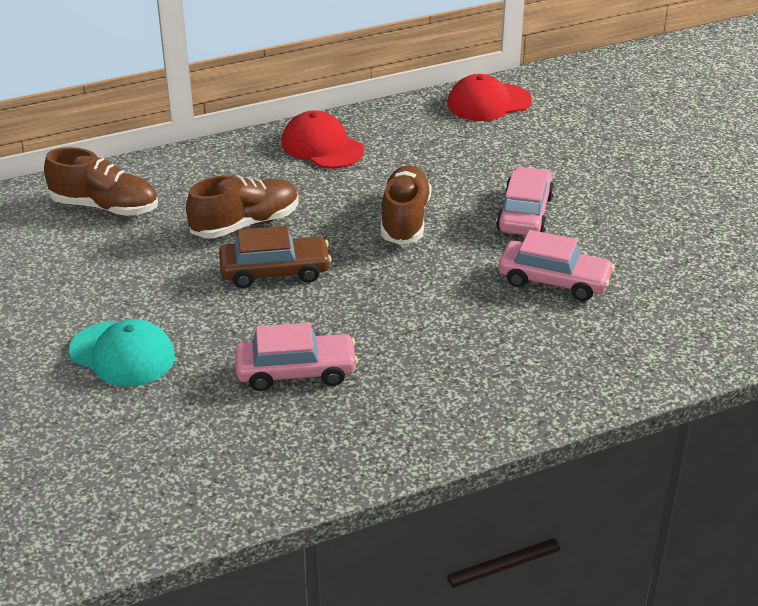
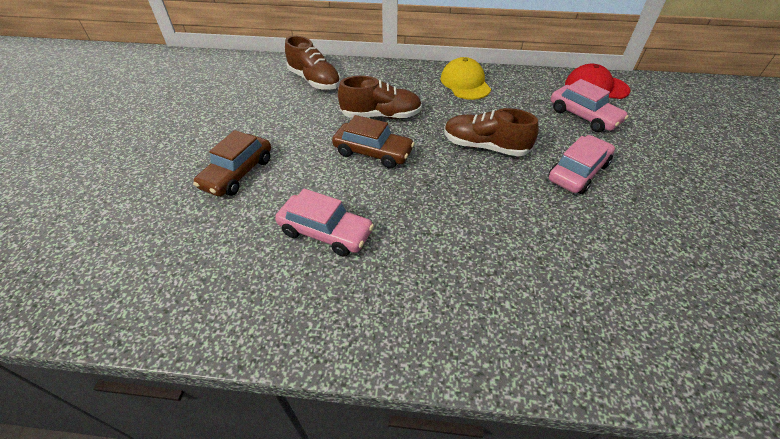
camera: 30 degrees right, 10 degrees up
(122, 354) = (238, 173): turquoise cap -> brown car
(322, 146) = (465, 83): red cap -> yellow cap
(405, 220) = (484, 147): brown shoe -> brown shoe turned 105 degrees counterclockwise
(554, 281) = (571, 236): pink car -> pink car (583, 116)

